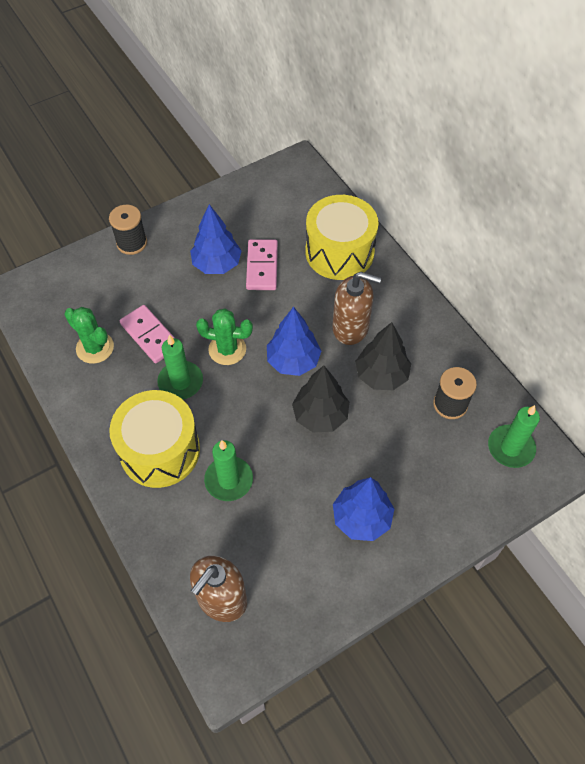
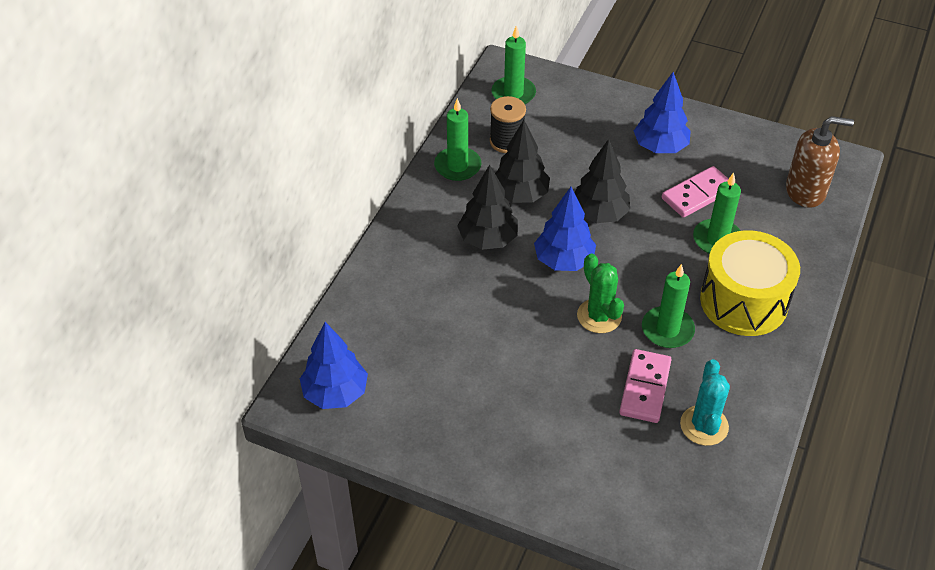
camera: 125 degrees left, 10 degrees down
(95, 348) = (704, 425): green cactus -> turquoise cactus
(132, 243) = (549, 490): black spool -> none
(217, 264) = (507, 388): blue tree -> blue tree (335, 393)
(262, 266) = (476, 347): pink domino -> pink domino (697, 194)
(339, 252) = (401, 294): yellow drum -> none
(351, 327) = (488, 239): brown soap dispenser -> black tree
(444, 353) = (457, 166): none -> green candle

